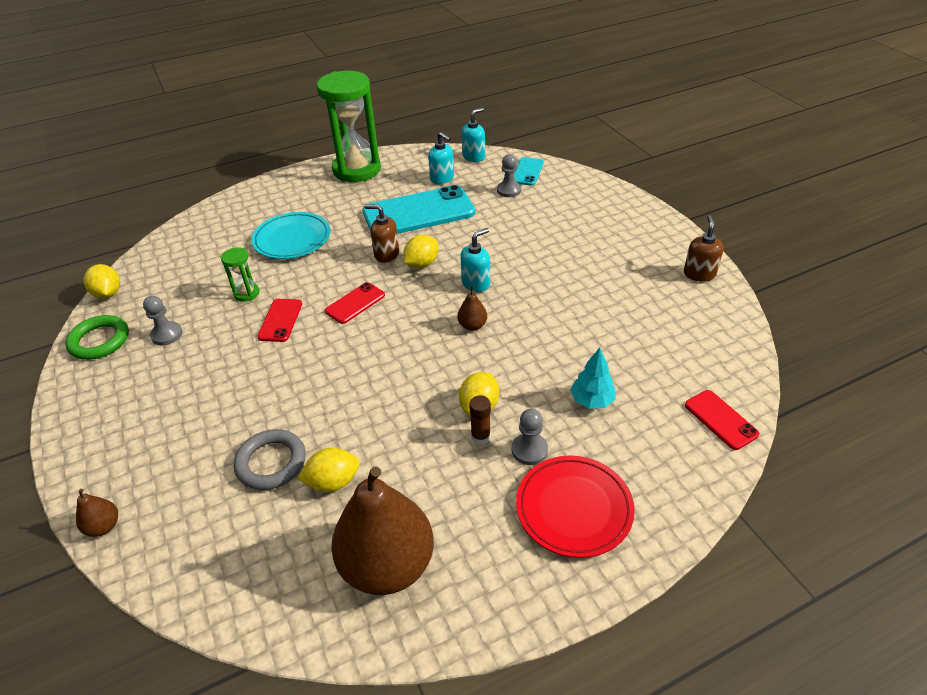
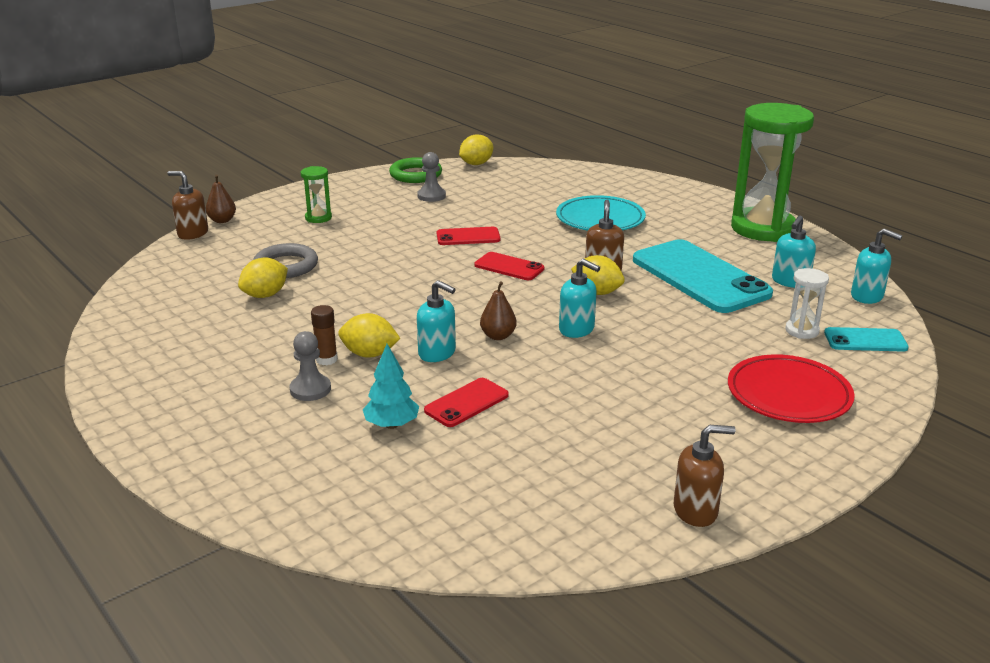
camera: 75 degrees right, 15 degrees down
(125, 559) = (192, 233): none -> brown soap dispenser
(246, 293) = (501, 215): green hourglass -> green hourglass (318, 218)
(333, 482) = (265, 295): yellow lemon -> yellow lemon turned 75 degrees clockwise
(387, 565) = (175, 332): brown pear -> none
(490, 363) = (437, 353): none -> turquoise soap dispenser
(509, 190) = (801, 331): grey pawn -> white hourglass
(574, 508) = (232, 422): red plate -> red plate (788, 395)
(720, 419) = (375, 528): red phone -> red phone (466, 403)

